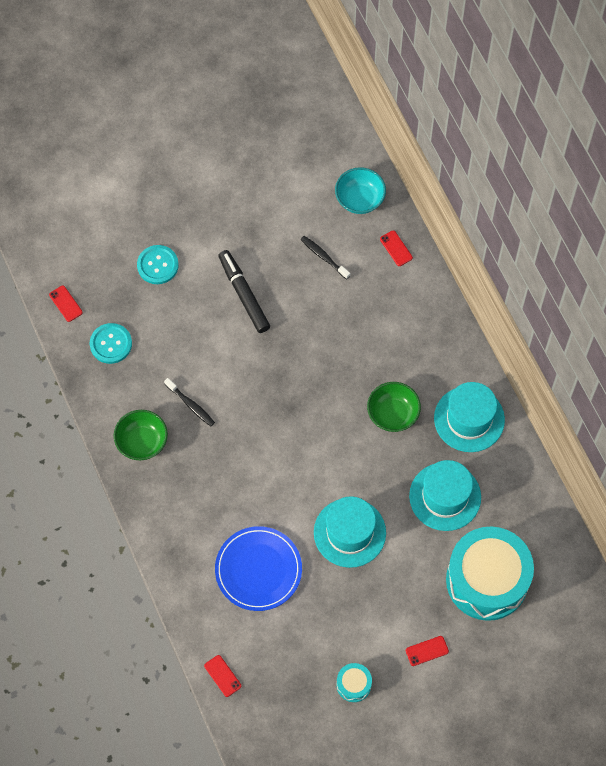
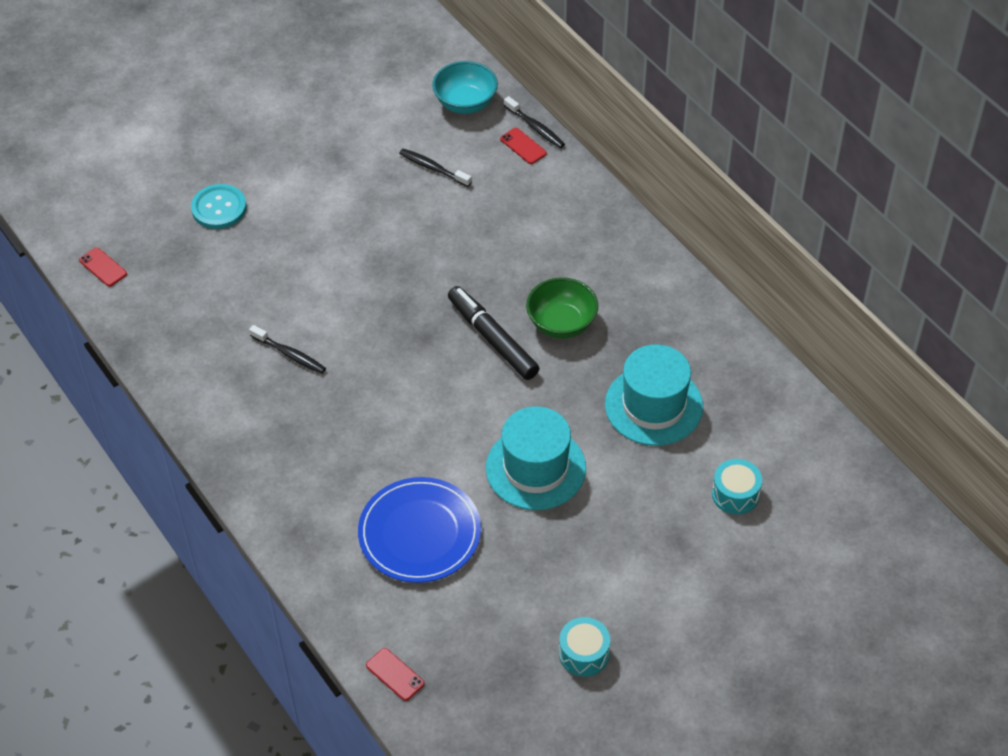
camera: 10 degrees left, 15 degrees down
(111, 344) = (170, 302): turquoise button -> none
(142, 442) = (231, 407): green bowl -> none
(244, 294) = (338, 222): black marker -> black marker (492, 338)
(409, 232) = (535, 127): none -> black toothbrush
(427, 651) = (675, 593): red phone -> none
(469, 419) = (663, 313): turquoise hat -> none
(487, 580) = (735, 494): turquoise drum -> turquoise drum, size x0.42

